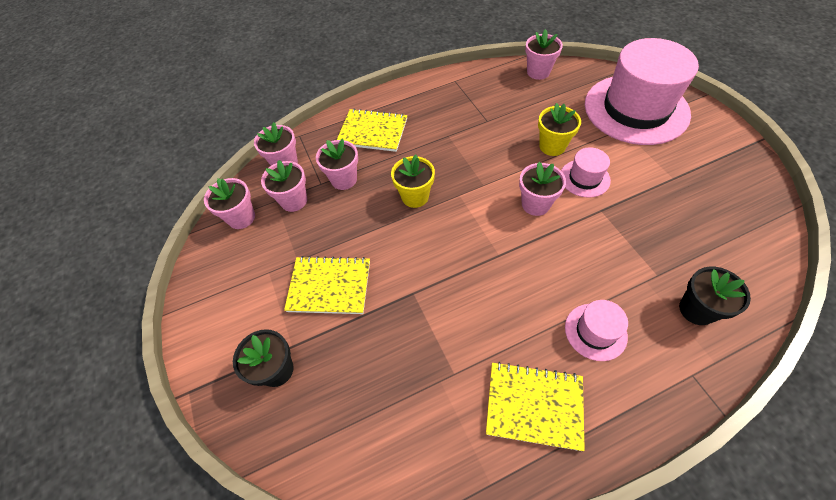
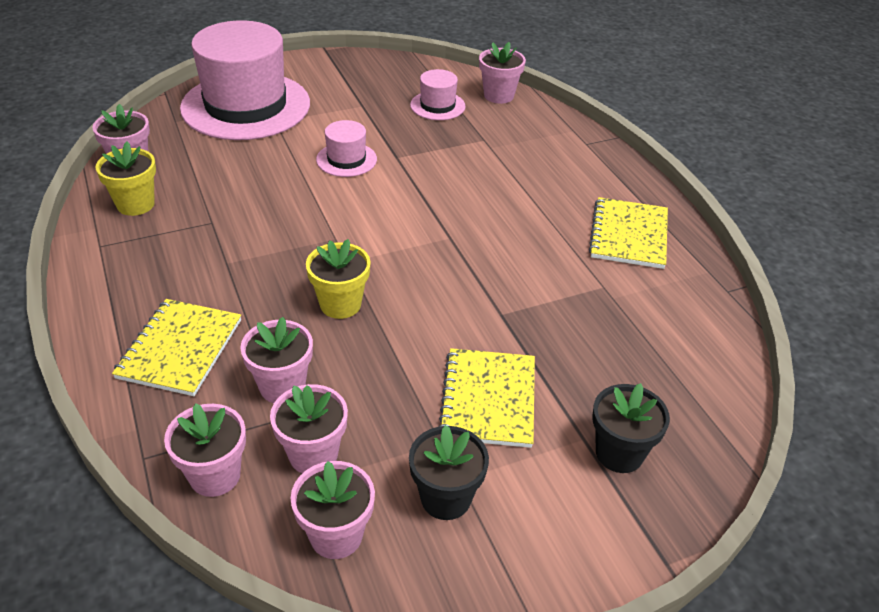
camera: 95 degrees left, 15 degrees down
(535, 204) = (378, 200): pink flower pot -> pink flower pot (498, 95)
(552, 146) = (285, 174): yellow flower pot -> yellow flower pot (135, 204)
(595, 331) = (547, 186): pink hat -> pink hat (437, 106)
(696, 309) = (522, 127): black flower pot -> black flower pot (446, 498)

